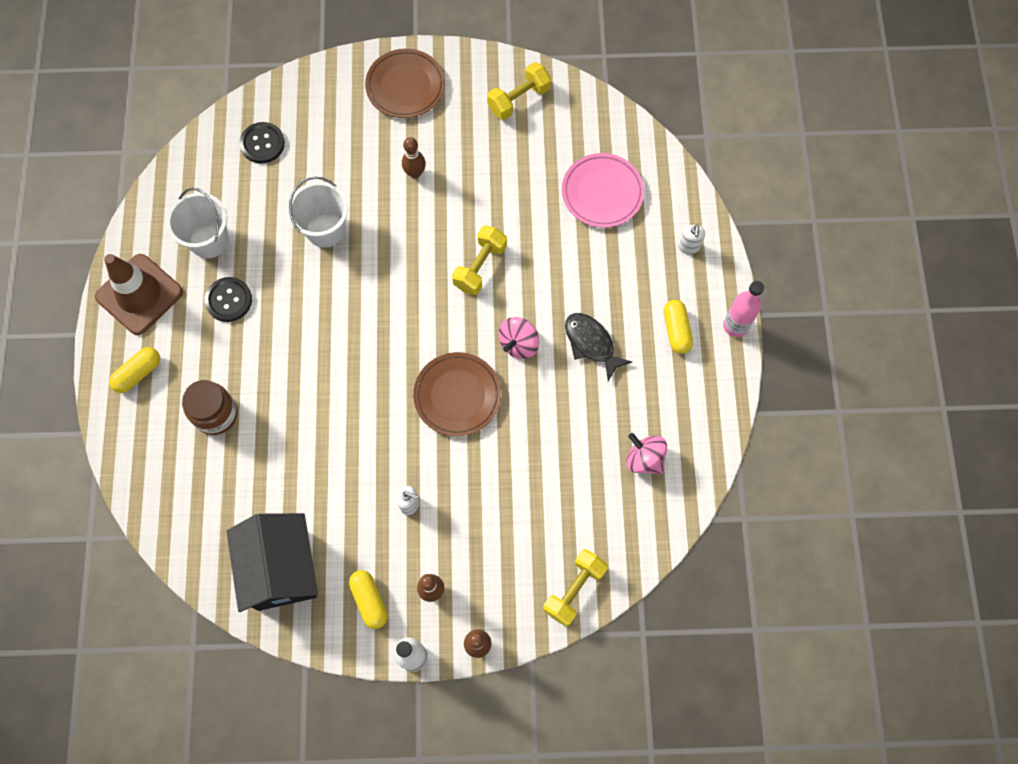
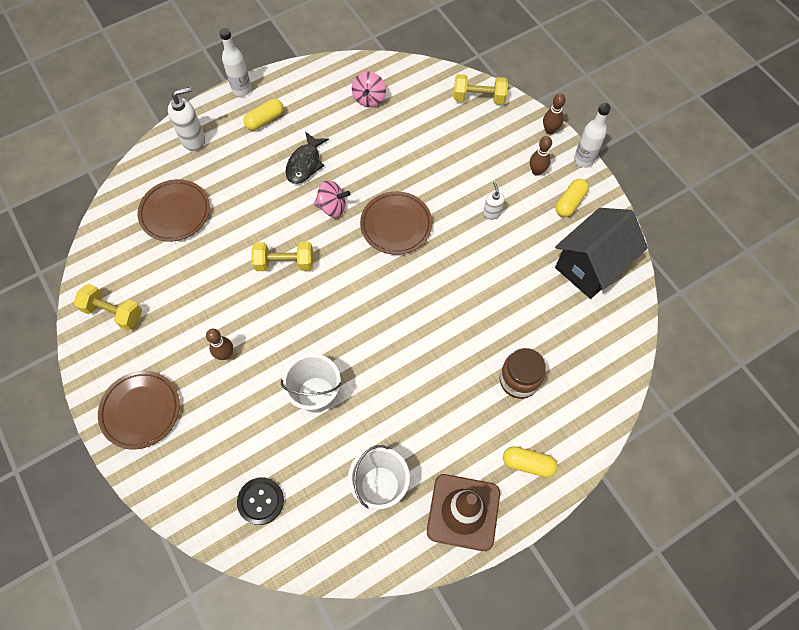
camera: 120 degrees left, 5 degrees down
(229, 300) = (422, 432): black button -> none
(602, 193) = (175, 213): pink plate -> brown plate
(689, 247) = (193, 140): white soap dispenser -> white soap dispenser, size x1.71
(735, 326) = (242, 89): pink bottle -> white bottle

